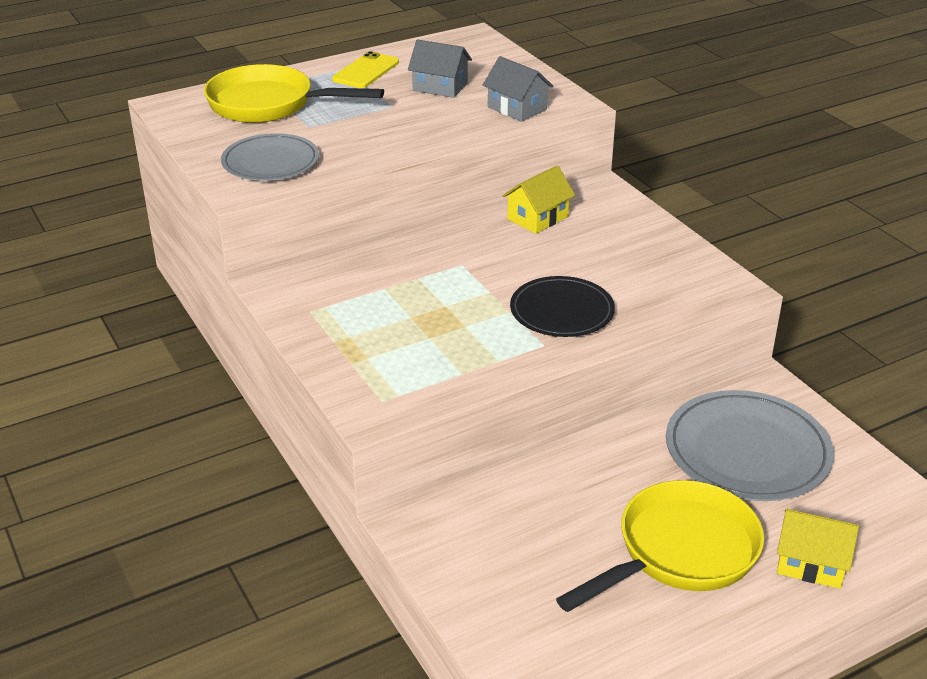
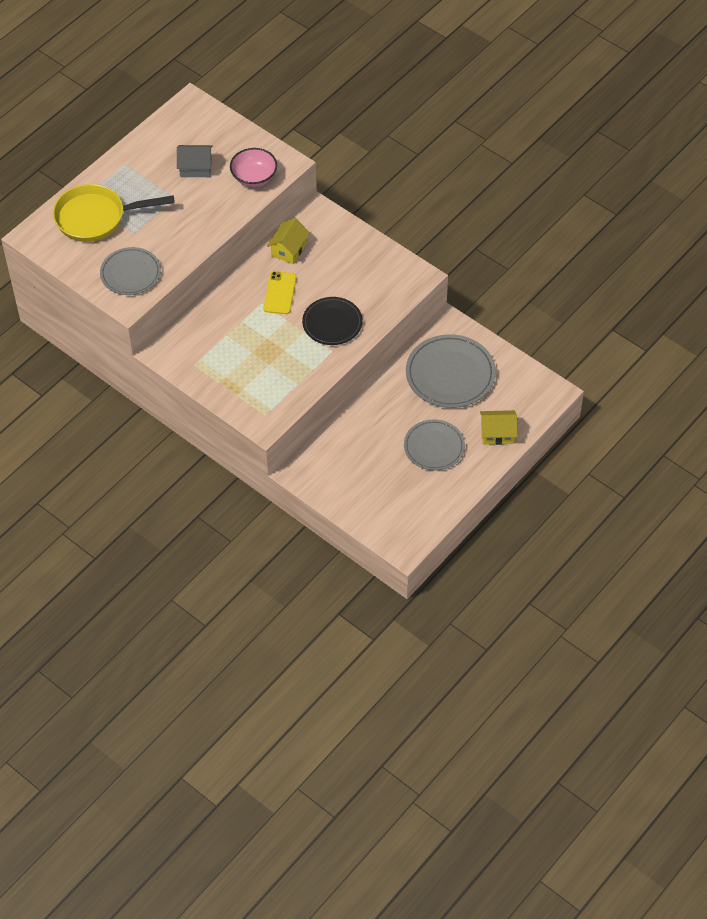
camera: 20 degrees left, 20 degrees up
(366, 71) = (139, 164): yellow phone -> yellow phone (280, 293)
(517, 108) = (254, 177): grey house -> pink bowl
(679, 552) = (434, 447): yellow pan -> grey plate

